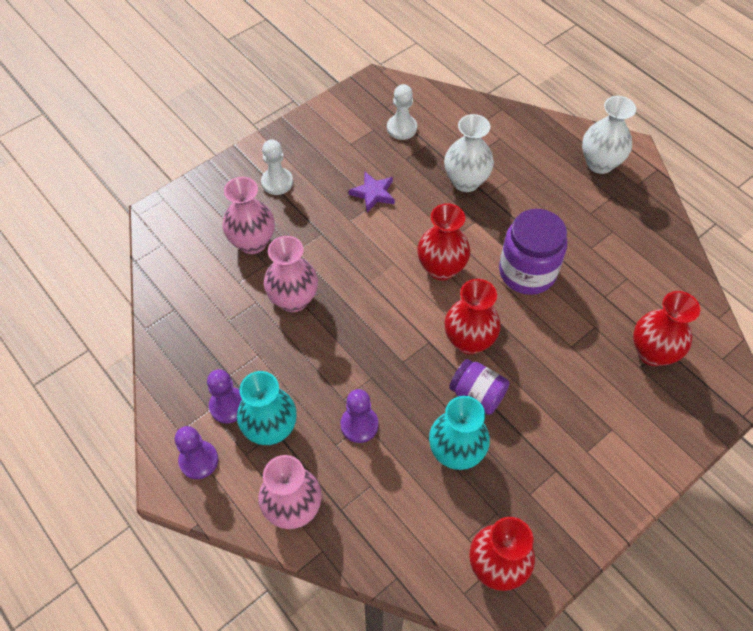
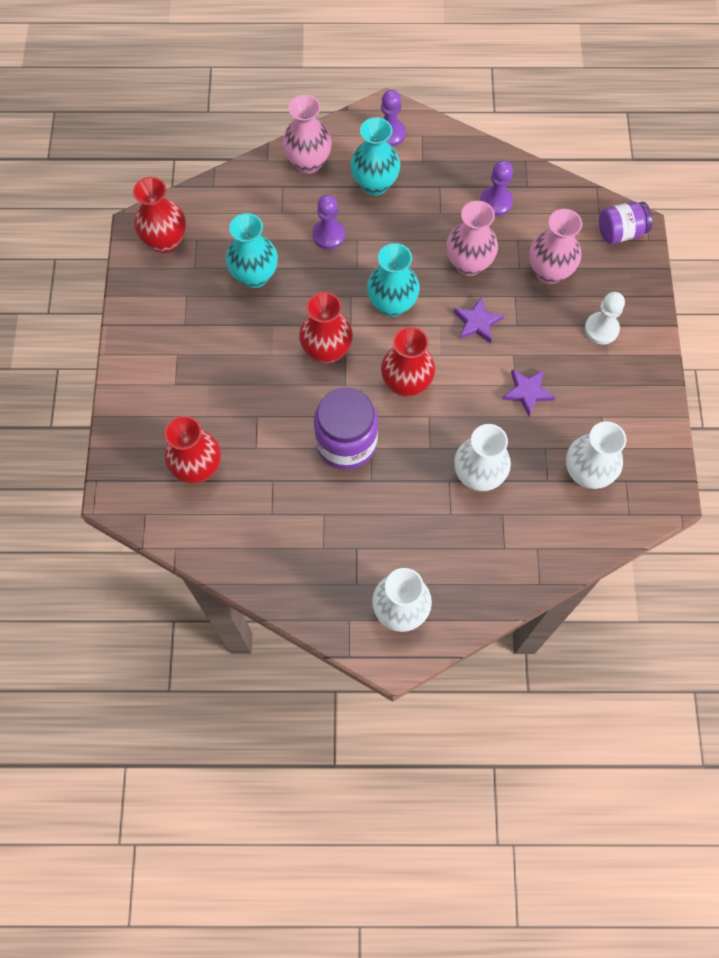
camera: 130 degrees right, 10 degrees up
(228, 406) = (415, 171): purple pawn -> purple pawn (496, 202)
(343, 259) = (477, 322): none -> purple star
(382, 326) = (392, 304): none -> turquoise vase
(401, 128) = (587, 473): white pawn -> white vase
(477, 394) = (281, 321): purple jar -> purple jar (620, 232)

